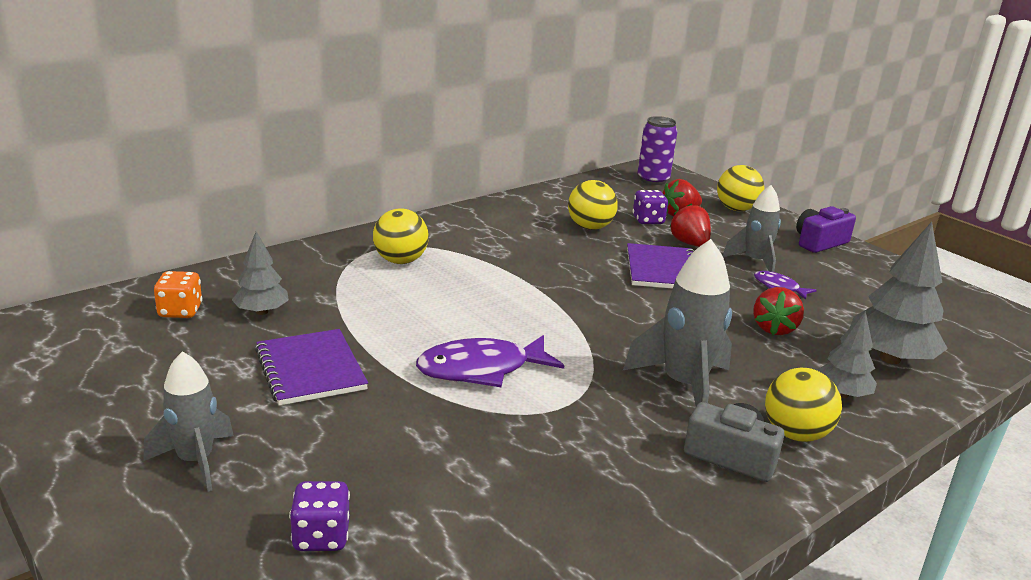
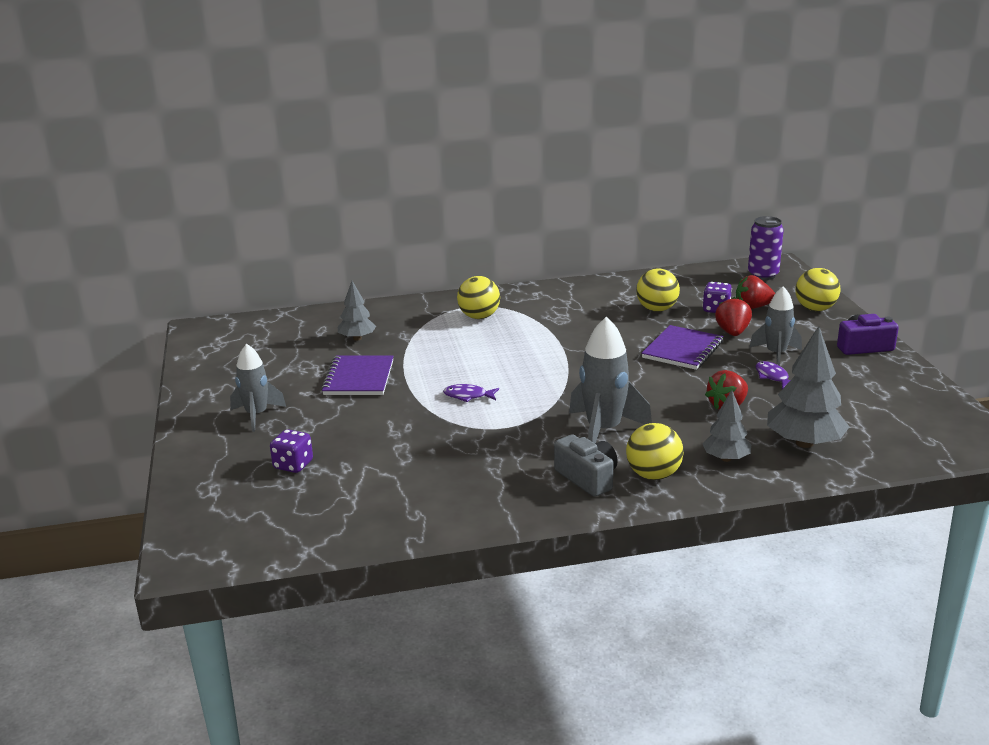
camera: 30 degrees right, 0 degrees up
(180, 311) = (308, 331): orange dice -> none
(481, 369) = (468, 396): purple fish -> purple fish, size x0.52

